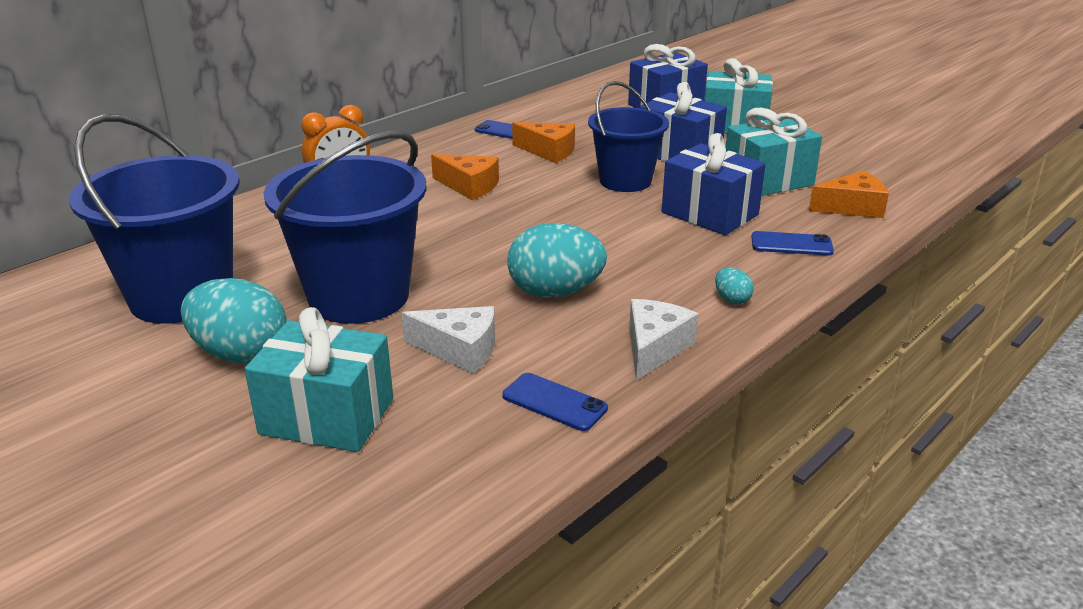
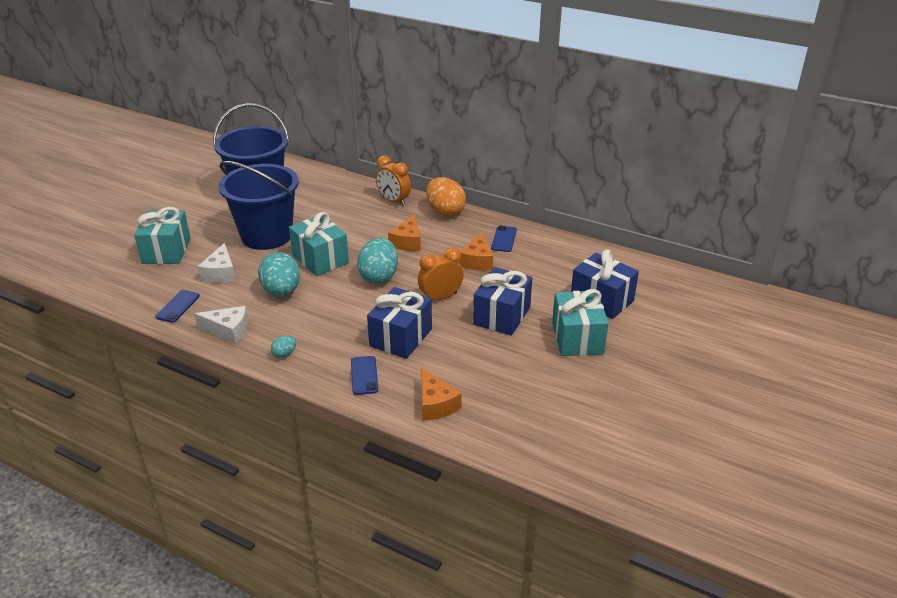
camera: 75 degrees right, 5 degrees up
(240, 354) = (212, 219): turquoise egg -> turquoise egg (379, 276)
(405, 155) = (445, 212): none -> orange egg
(625, 181) = (440, 297): blue bucket -> orange clock
(767, 180) = (469, 361): turquoise gift -> turquoise gift (320, 259)

